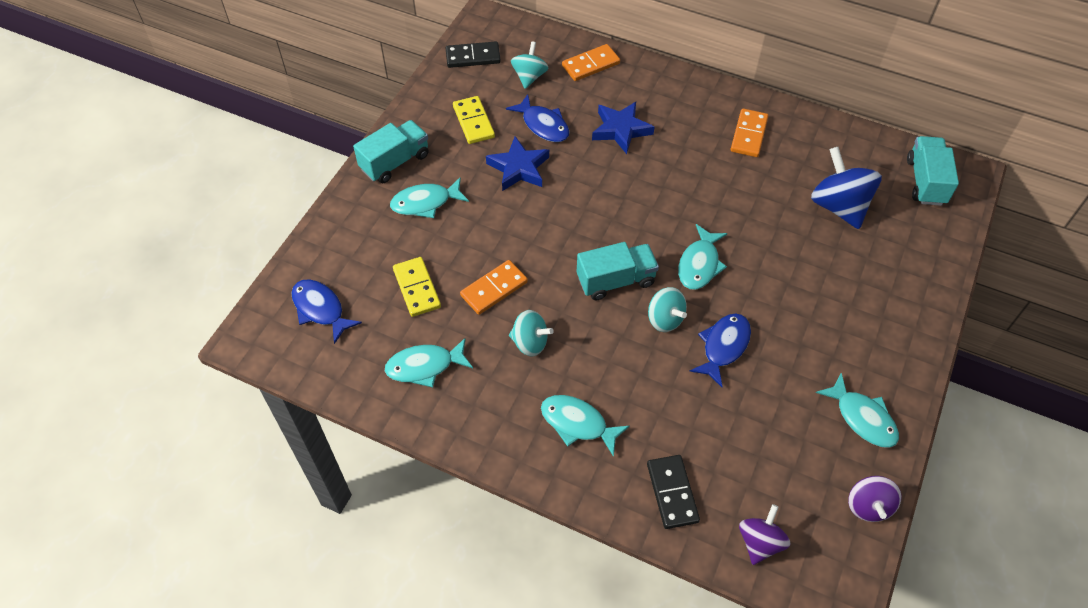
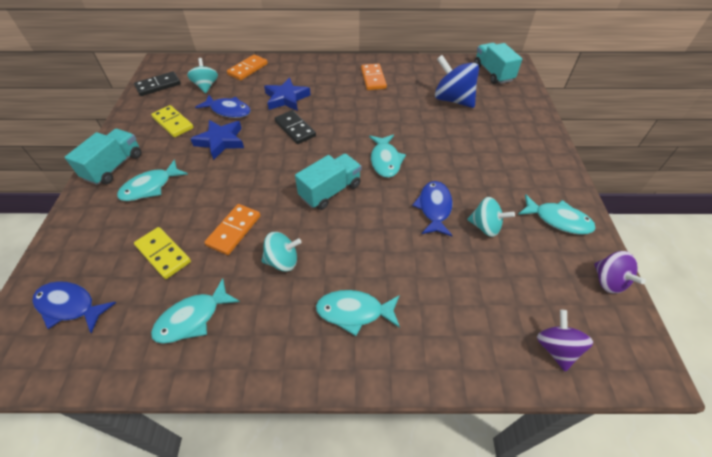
camera: 25 degrees left, 5 degrees down
(665, 319) = (381, 204): turquoise spinning top -> turquoise spinning top (485, 227)
(672, 493) = (463, 337): black domino -> black domino (295, 129)

